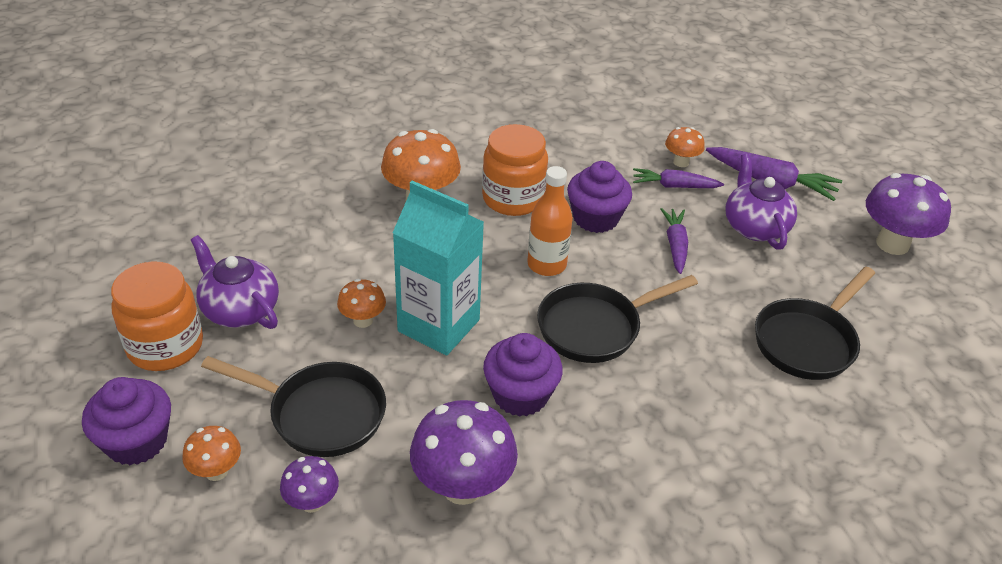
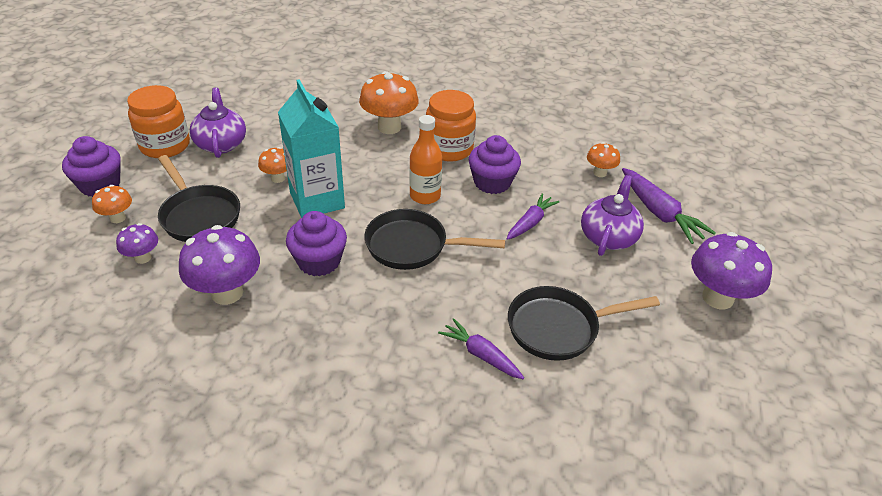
camera: 35 degrees right, 0 degrees up
(674, 186) = (575, 186): purple carrot -> purple carrot (481, 355)

